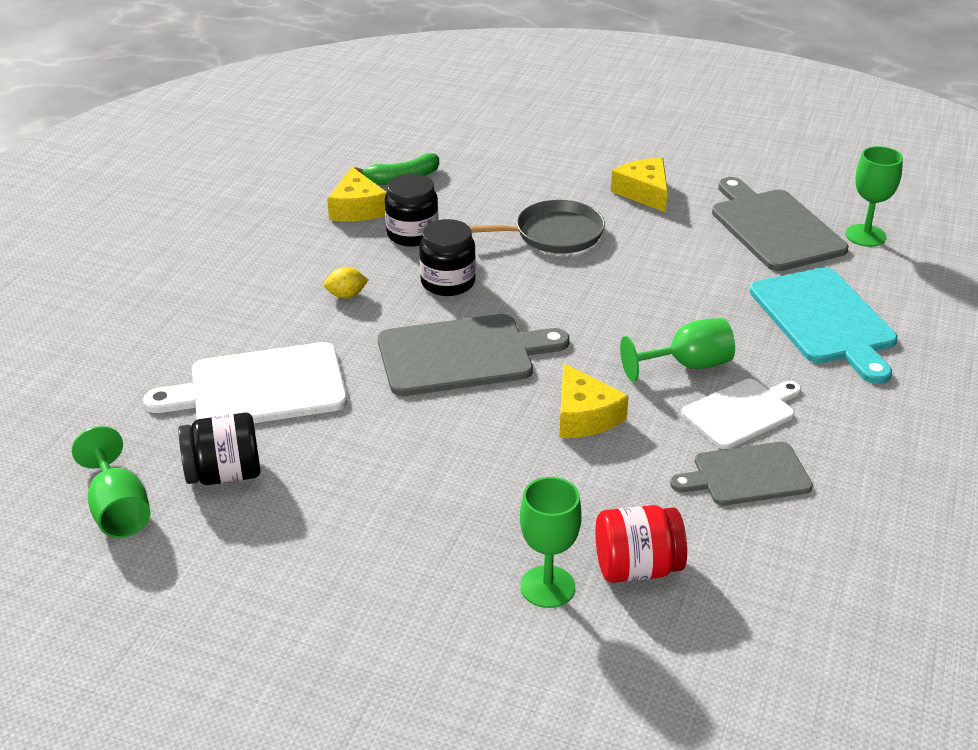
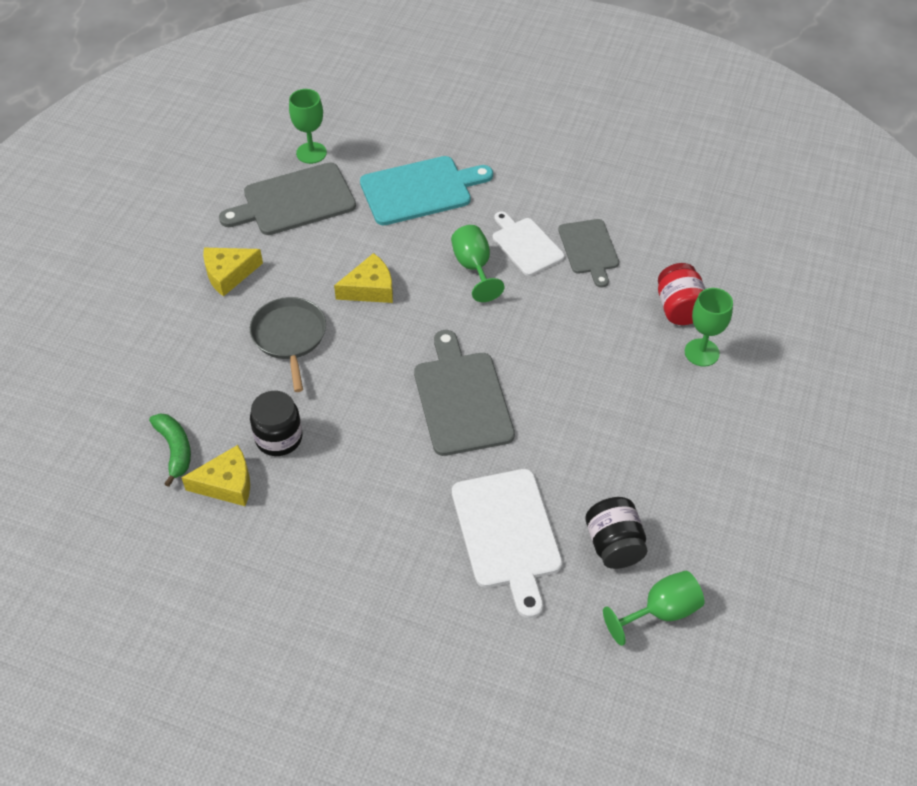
camera: 90 degrees left, 15 degrees up
(346, 295) = (374, 482): yellow lemon -> none
(448, 282) = (359, 410): black jar -> none
(584, 416) = (533, 327): yellow cheese -> yellow cheese (370, 289)

